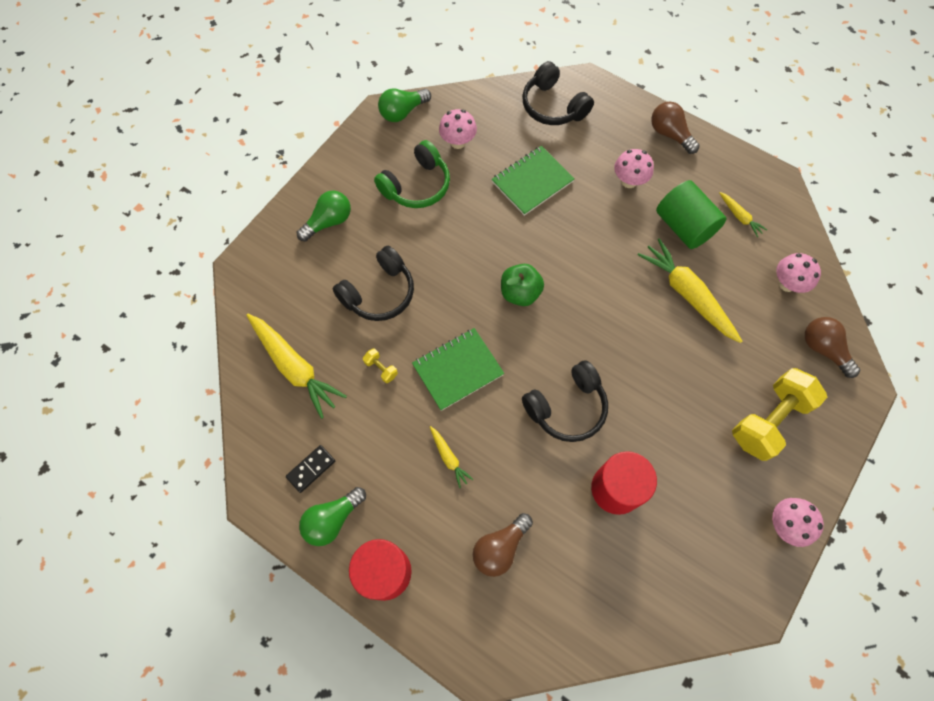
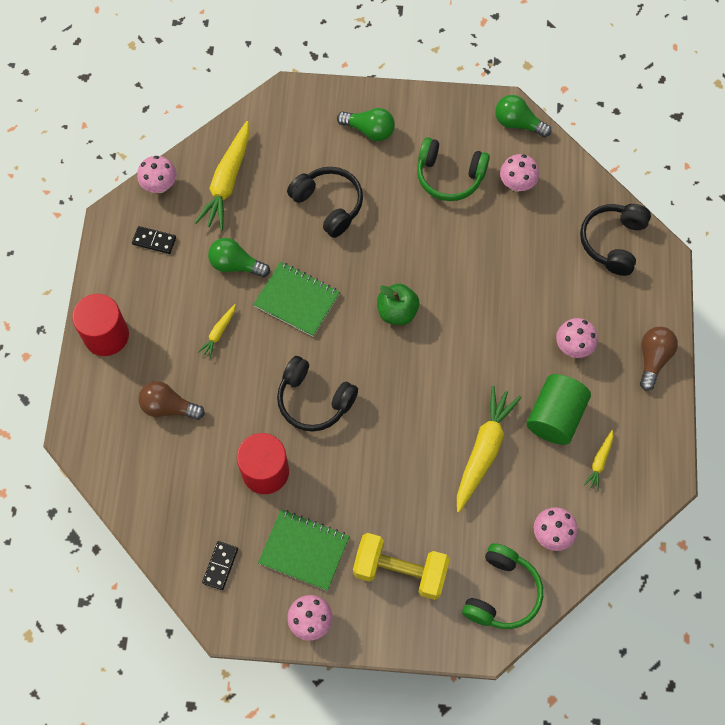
camera: 60 degrees right, 0 degrees up
(254, 432) = (160, 186): none -> pink mushroom
(332, 519) = (125, 278): green light bulb -> green light bulb (236, 265)
(379, 293) = (328, 205): black headphones -> black headphones turned 150 degrees counterclockwise
(381, 368) = (263, 243): yellow dumbbell -> none
(532, 182) = (516, 266): green notebook -> green notebook (304, 550)
(693, 582) = (220, 566): none -> black domino
(823, 349) = (501, 593): brown light bulb -> green headphones

